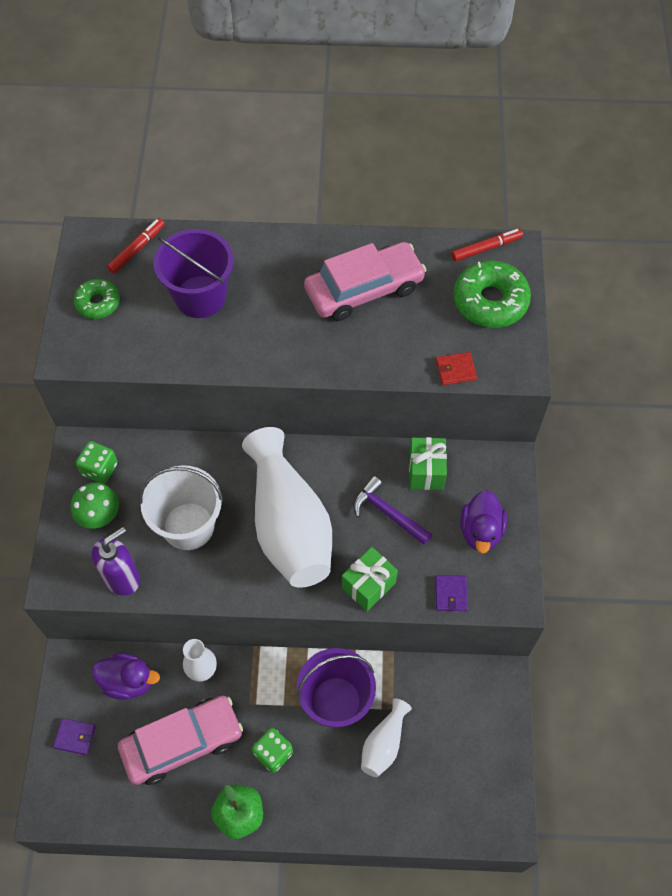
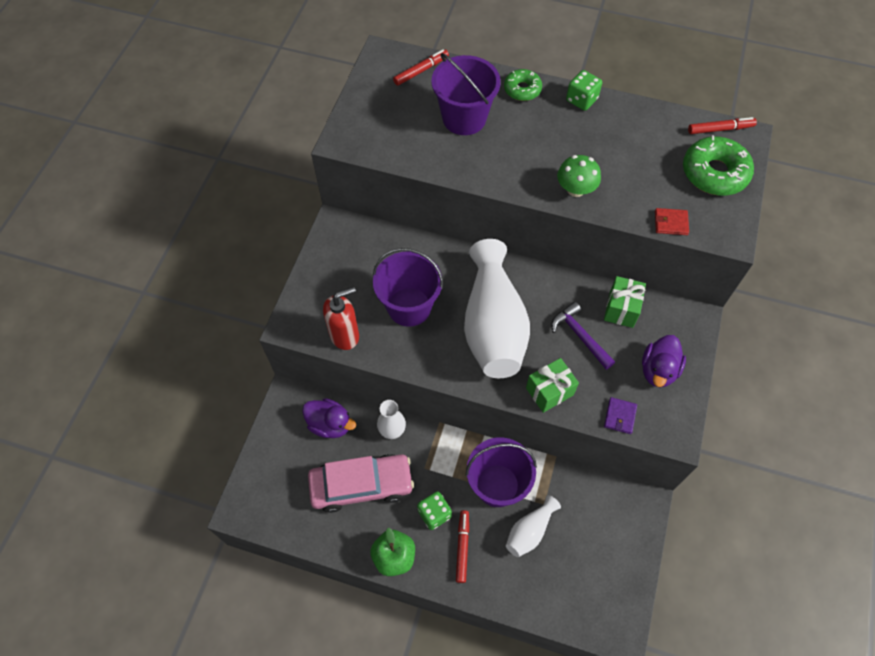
camera: 15 degrees right, 0 degrees up
(75, 737) = (276, 457): purple wallet -> none
(98, 303) = (379, 106): green donut -> green donut (522, 89)
(99, 515) = (338, 281): green mushroom -> green mushroom (575, 189)
(100, 469) = (348, 245): green dice -> green dice (581, 100)
(122, 578) = (345, 335): purple soap dispenser -> red soap dispenser
(188, 526) = (409, 307): white bucket -> purple bucket
(313, 782) = (462, 547): none -> red marker
(364, 289) = (605, 141): pink car -> none

